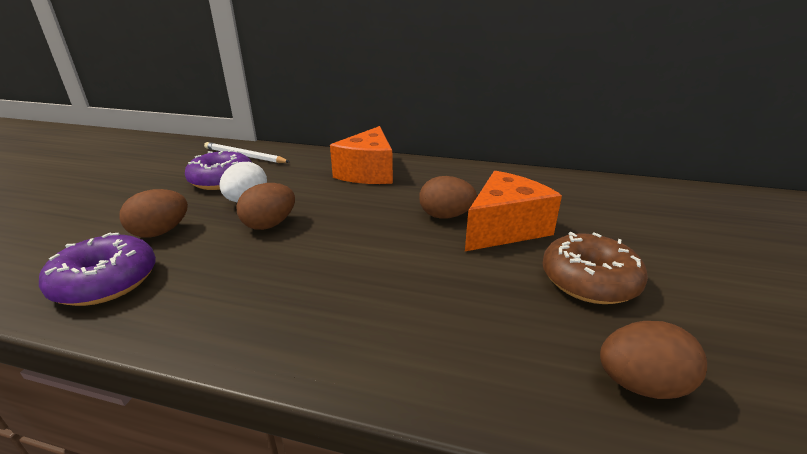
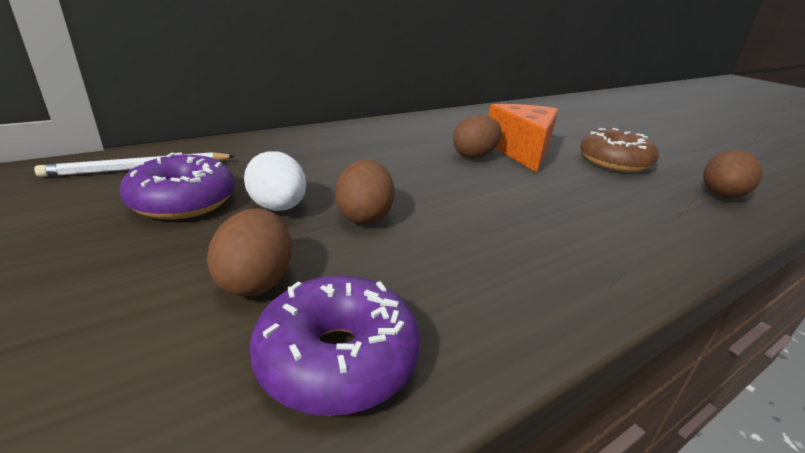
camera: 50 degrees left, 0 degrees up
(368, 172) = (338, 144): orange cheese -> none

